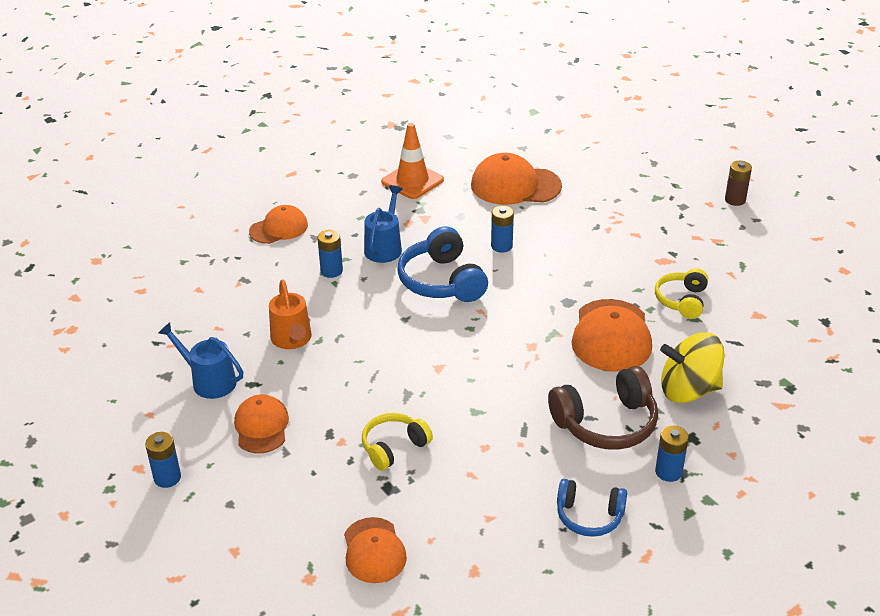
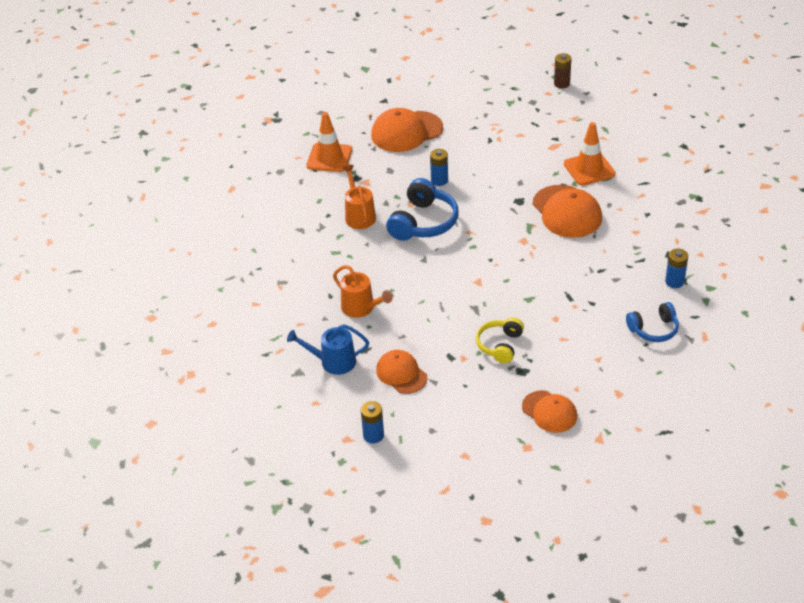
camera: 30 degrees left, 5 degrees up
(279, 228) = (267, 234): orange cap -> none
(331, 271) = (338, 248): blue battery -> none
(384, 247) = (359, 215): blue watering can -> orange watering can
(442, 281) = (423, 222): blue headphones -> blue headphones turned 105 degrees counterclockwise
(606, 423) = (613, 269): brown headphones -> none
(682, 300) = (589, 169): yellow headphones -> orange traffic cone
(688, 390) = (643, 226): yellow spinning top -> none

